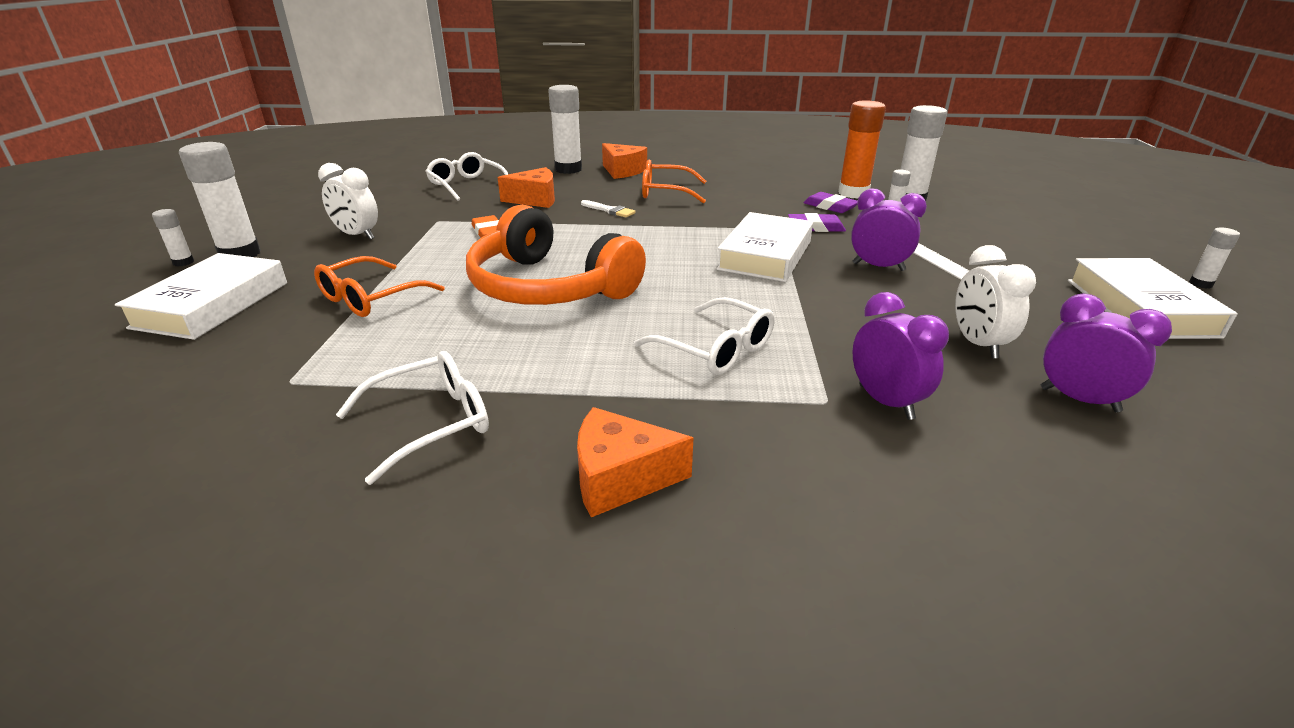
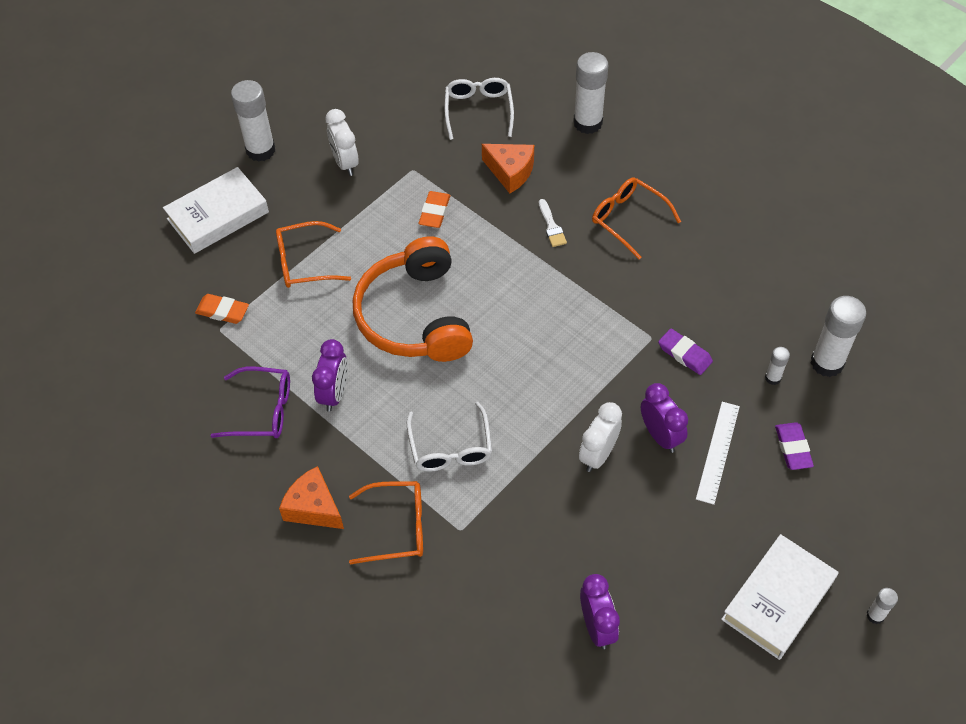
camera: 40 degrees right, 25 degrees up
(183, 262) = (224, 143): white glue stick -> none
(281, 366) = (222, 311): none -> orange eraser
(430, 423) = (262, 410): white glasses -> purple glasses
(622, 171) = (632, 153): orange cheese -> none
(754, 438) = (396, 527): none -> orange glasses
(765, 255) = (597, 368): white book -> none
(830, 206) = (740, 329): purple eraser -> purple eraser (793, 448)
(853, 193) = (793, 320): orange glue stick -> none
(886, 402) = (491, 552): purple clock -> purple clock (334, 393)
(977, 344) = (608, 550): white clock -> white clock (598, 454)

